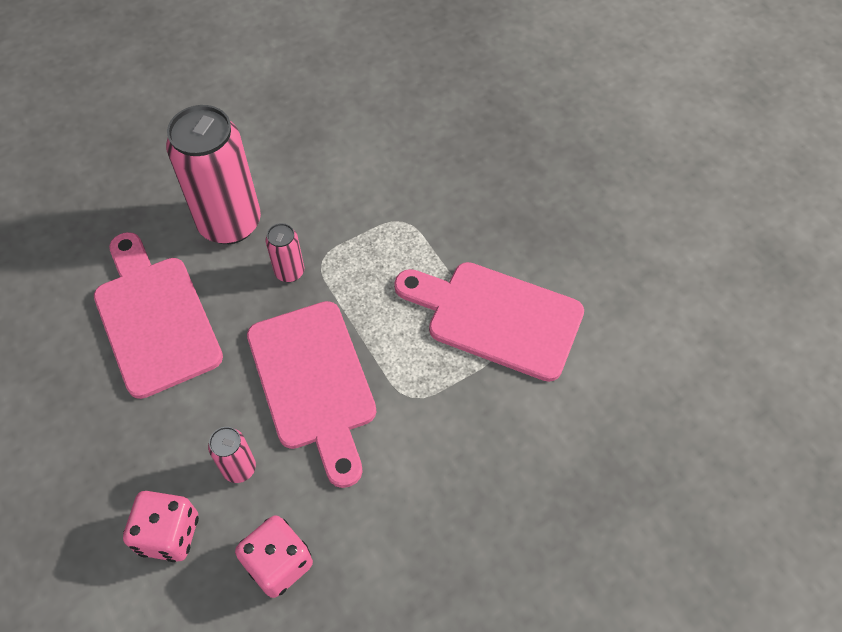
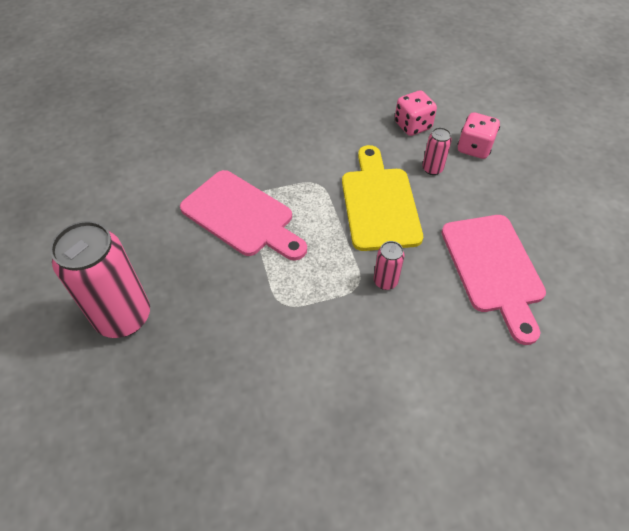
camera: 165 degrees left, 5 degrees down
(230, 223) = (432, 336): pink can -> pink can (123, 317)
(313, 383) = (379, 203): pink cutting board -> yellow cutting board

